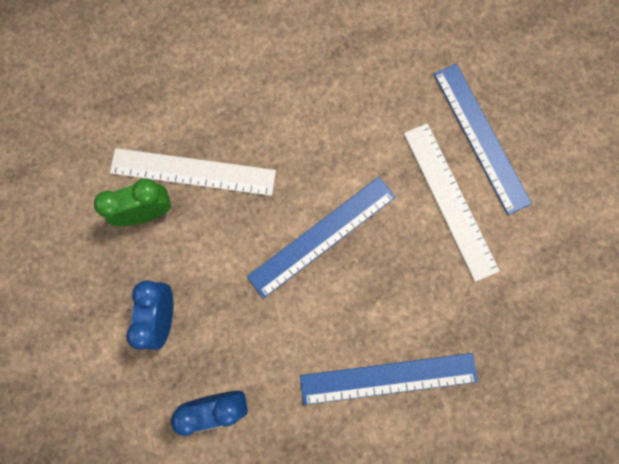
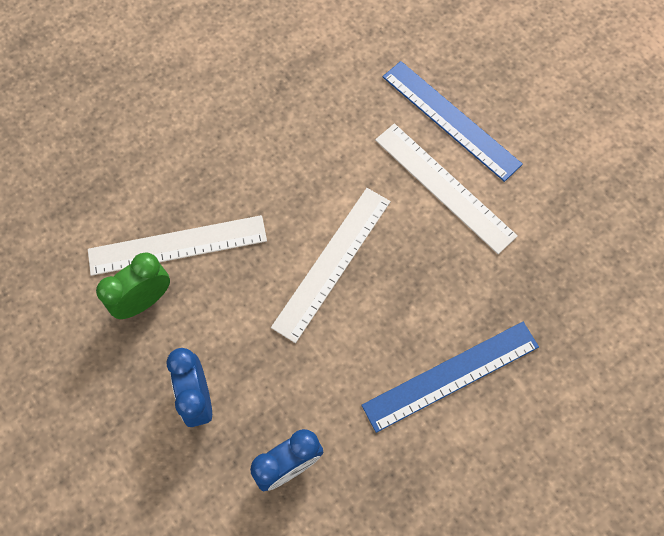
camera: 20 degrees left, 10 degrees down
(322, 236) = (332, 263): blue ruler -> white ruler

